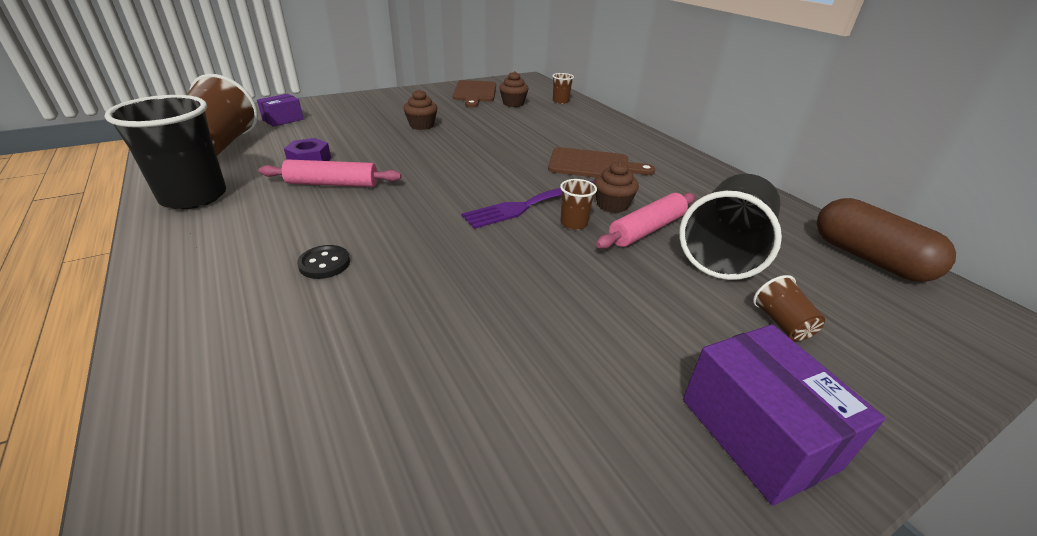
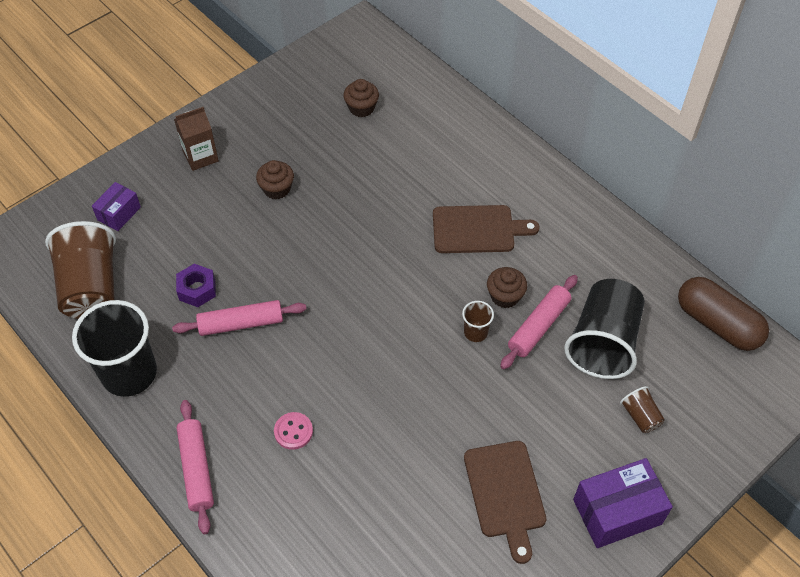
camera: 10 degrees left, 20 degrees up
(184, 276) = (196, 469): none -> pink rolling pin
(324, 263) = (293, 431): black button -> pink button
(372, 106) = (200, 156): none -> brown carton
(475, 93) = (307, 89): brown cutting board -> brown cutting board (505, 493)
(531, 204) = (433, 312): purple fork -> none
(560, 101) = (416, 87): brown cup -> none
(757, 432) = (617, 511): purple box -> purple box turned 75 degrees counterclockwise

